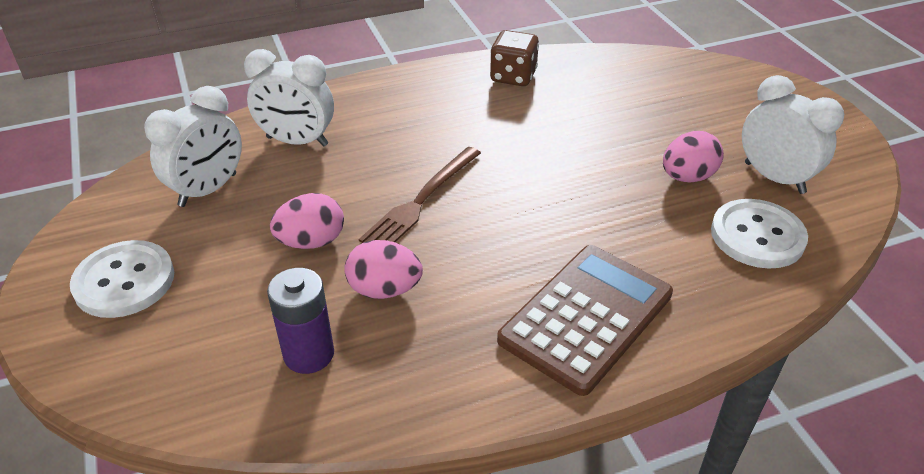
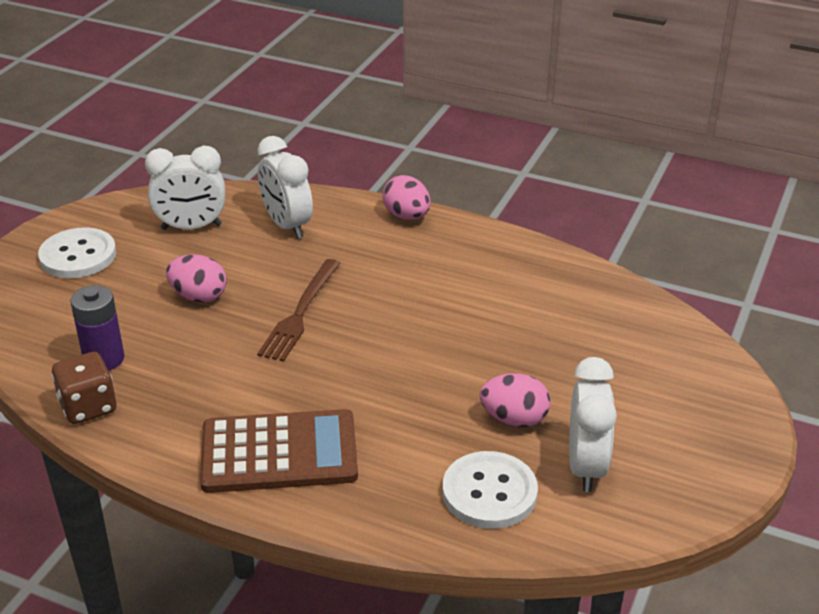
camera: 45 degrees right, 5 degrees down
(384, 290) = (194, 352): pink egg -> pink egg (407, 216)
(421, 201) = (300, 313): brown fork -> brown fork turned 60 degrees counterclockwise
(513, 76) = (513, 263): brown dice -> brown dice (88, 407)

